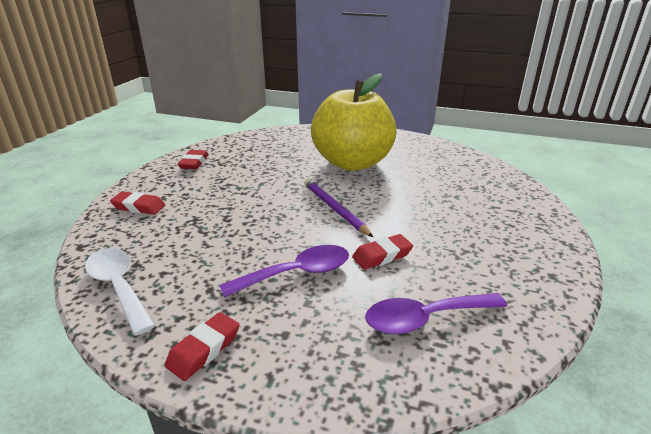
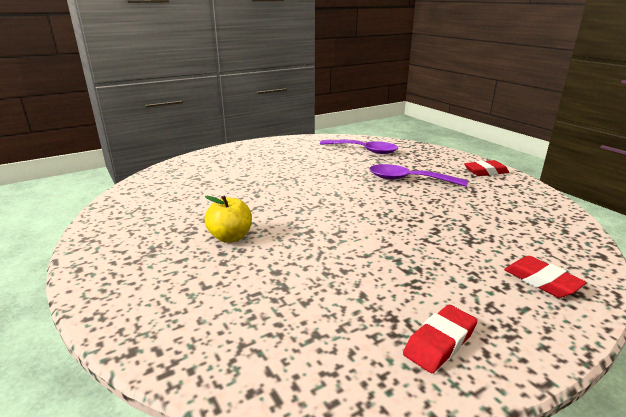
camera: 140 degrees left, 5 degrees down
(119, 286) = (546, 211): white spoon -> none
(334, 209) = (330, 202): purple pencil -> none
(352, 163) = (230, 237): yellow apple -> yellow apple, size x0.40
(382, 256) = (344, 170): red eraser -> none

